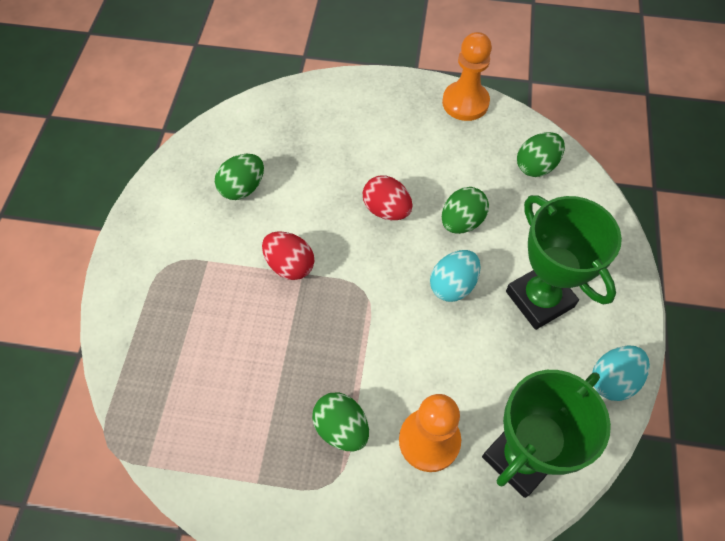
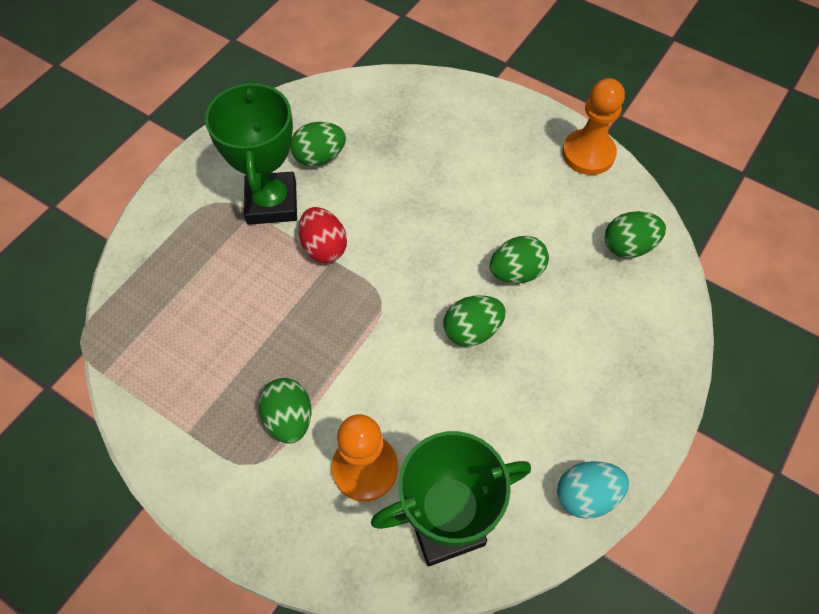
camera: 25 degrees right, 0 degrees up
(386, 210) = (446, 231): red egg -> none
(453, 285) = (472, 330): turquoise egg -> green egg
(539, 299) = (554, 381): green trophy -> green trophy (272, 203)

